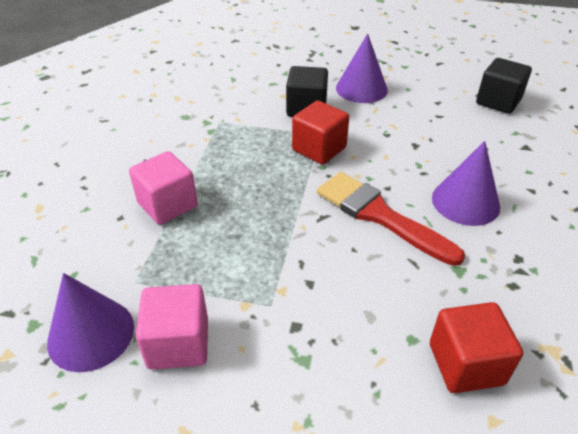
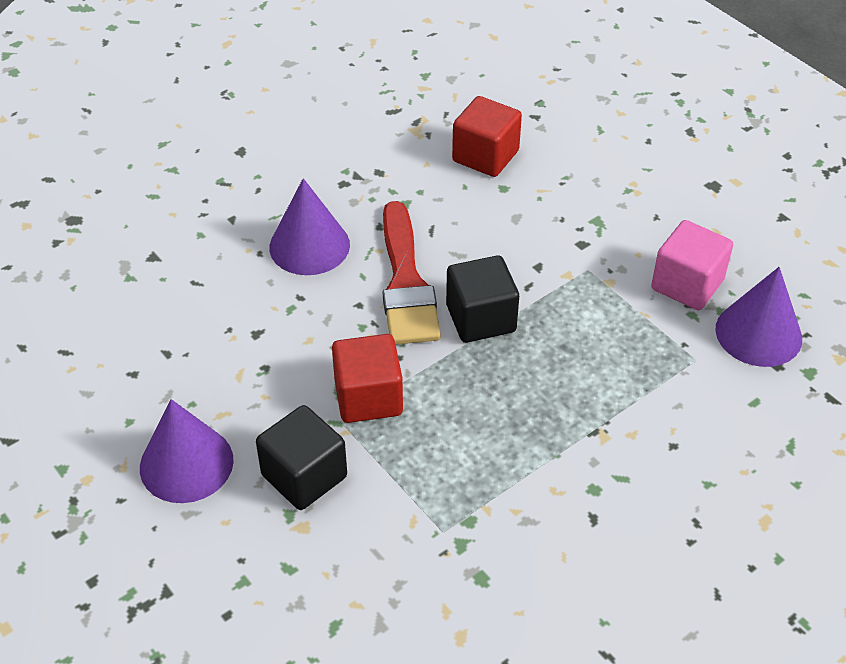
camera: 140 degrees left, 5 degrees up
(167, 205) = (610, 429): pink cube -> none
(498, 101) = (67, 325): black cube -> black cube (480, 318)

